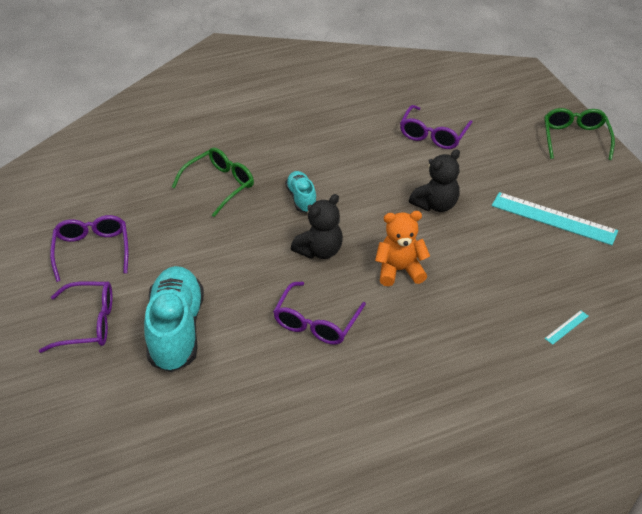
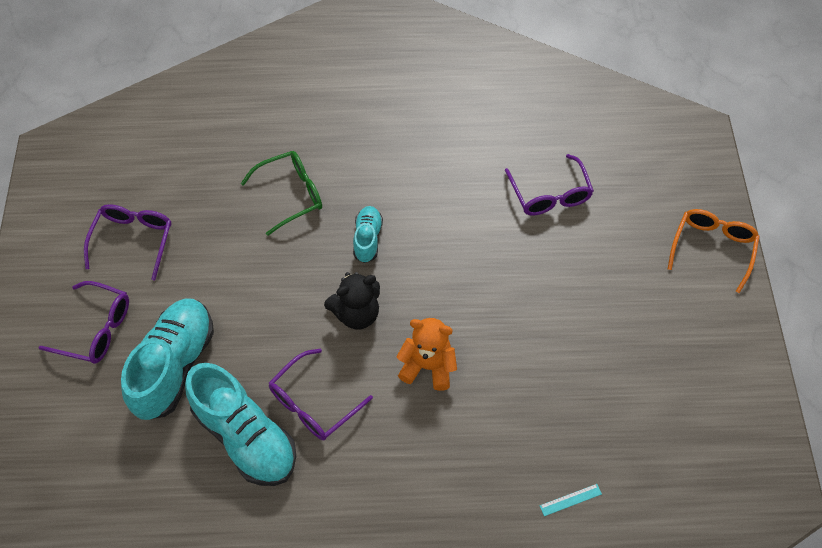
camera: 20 degrees right, 15 degrees up
(268, 363) = (245, 436): none -> turquoise shoe
(433, 135) = (550, 195): purple glasses -> purple glasses turned 60 degrees counterclockwise
(435, 204) = (507, 292): black teddy bear -> none
(553, 218) = (629, 353): turquoise ruler -> none
(575, 138) = (712, 248): green glasses -> orange glasses

